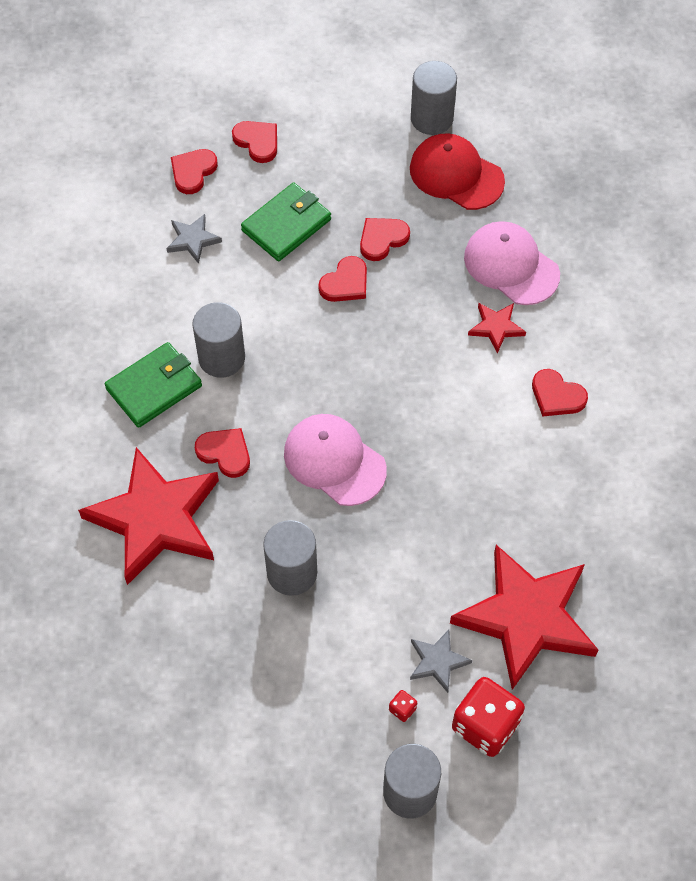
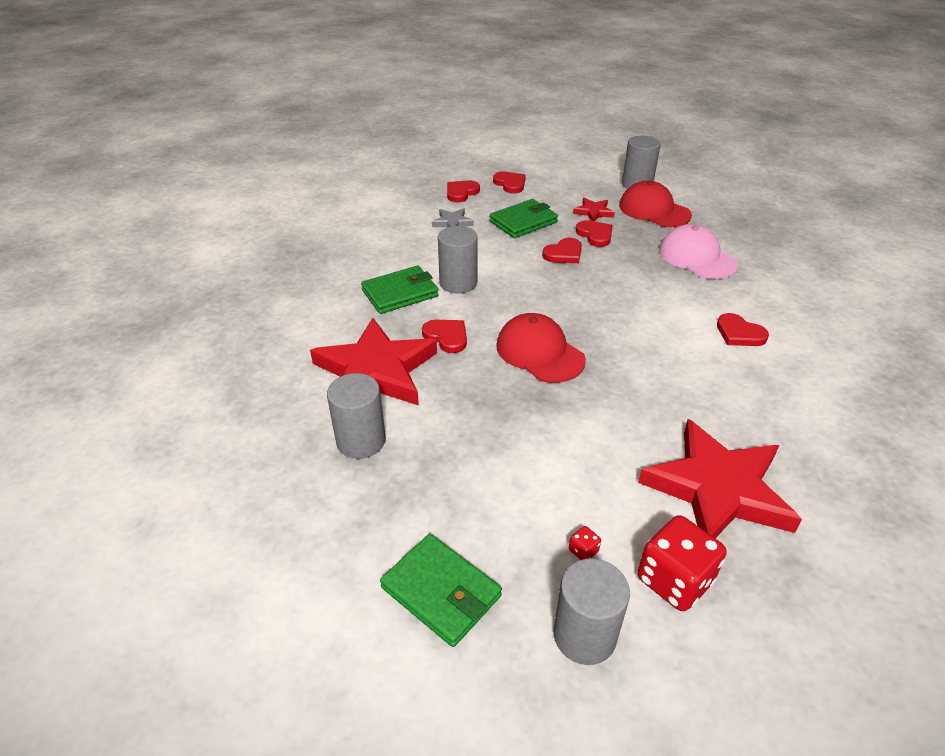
camera: 10 degrees right, 20 degrees down
(279, 772) = (441, 592): none -> green wallet
(292, 572) = (488, 423): grey cylinder -> grey cylinder (361, 441)
(334, 461) = (539, 352): pink cap -> red cap
(382, 239) = (595, 235): red heart -> red heart turned 90 degrees clockwise
(437, 661) = (623, 513): grey star -> none
(496, 327) = (685, 289): red star -> red star (593, 212)

